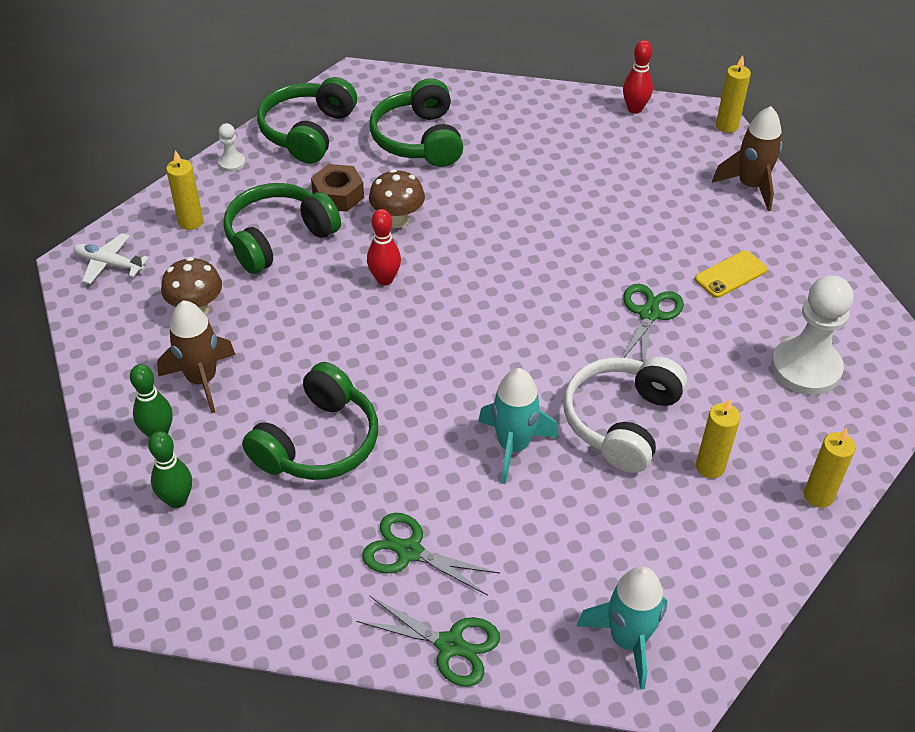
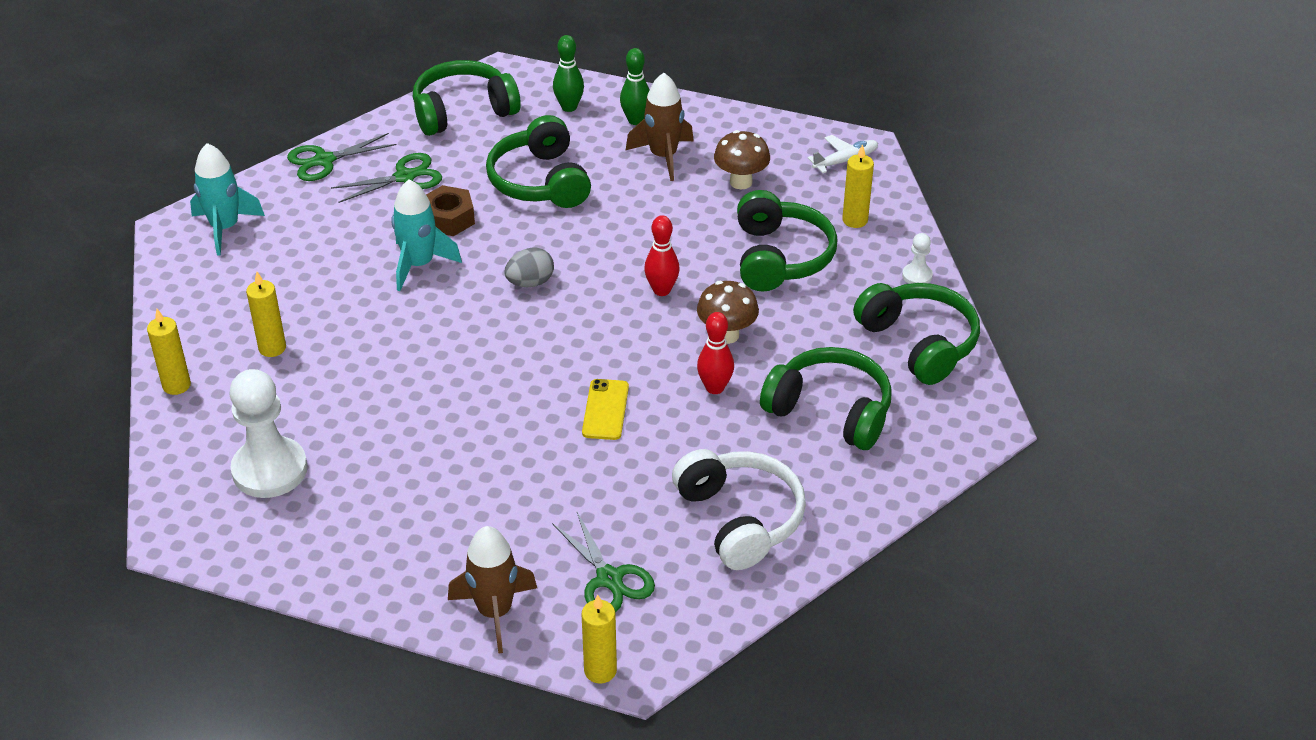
camera: 130 degrees right, 5 degrees down
(258, 586) = (463, 111): none -> green headphones
(338, 195) = (801, 317): brown nut -> brown nut (448, 219)
(457, 359) = (530, 282): none -> grey egg
(621, 421) = (366, 330): white headphones -> white headphones (740, 519)
(634, 109) = (710, 611): red bowling pin -> red bowling pin (715, 388)
(649, 314) = (439, 417): green scissors -> green scissors (609, 579)
(731, 274) = (413, 503): yellow phone -> yellow phone (605, 410)

